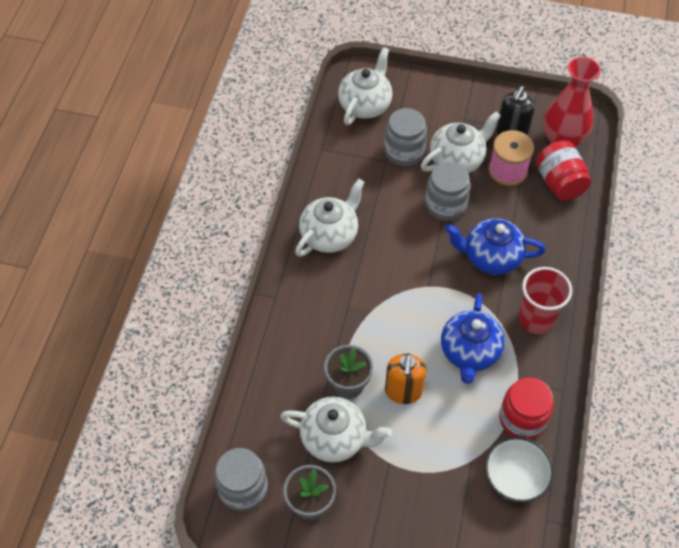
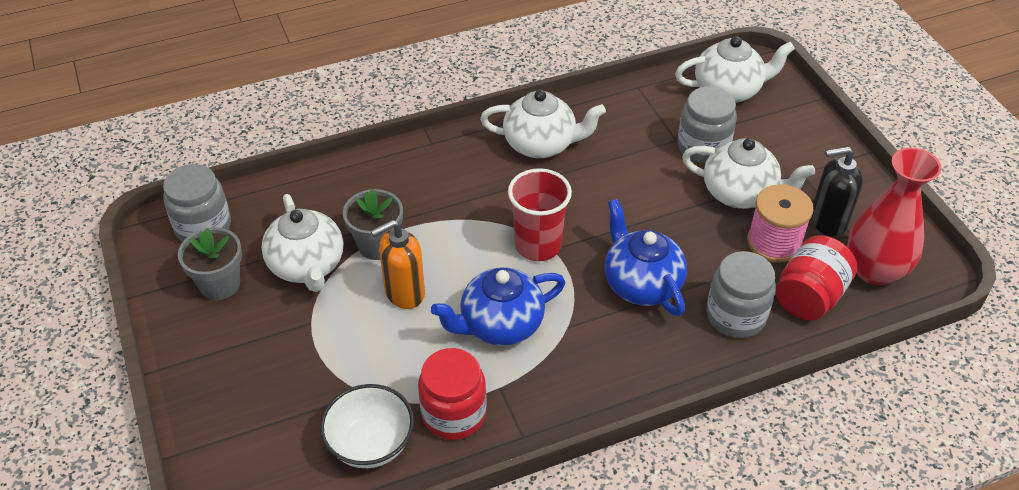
camera: 55 degrees right, 10 degrees down
(445, 205) = (670, 213): grey jar -> grey jar (735, 316)
(536, 319) = (598, 364): red cup -> red cup (538, 245)

